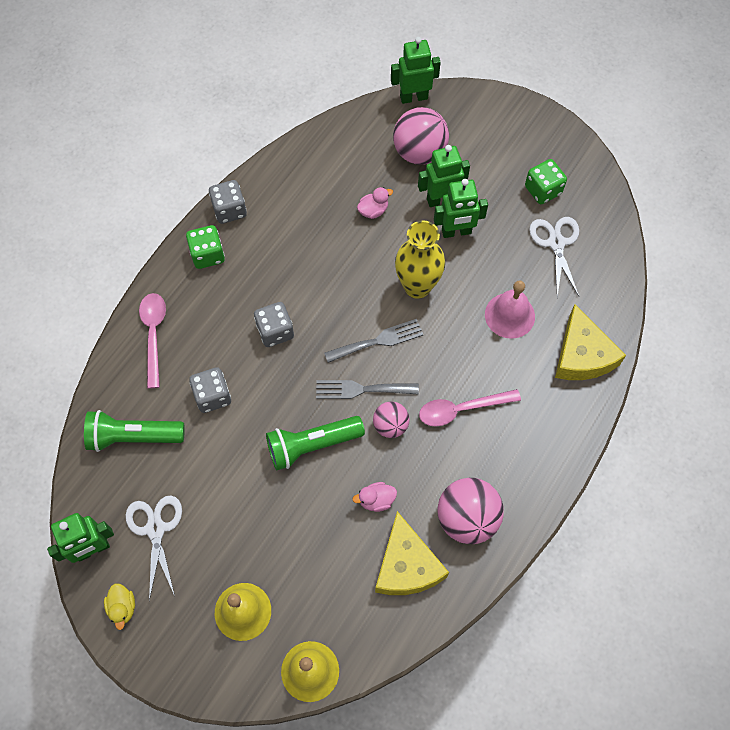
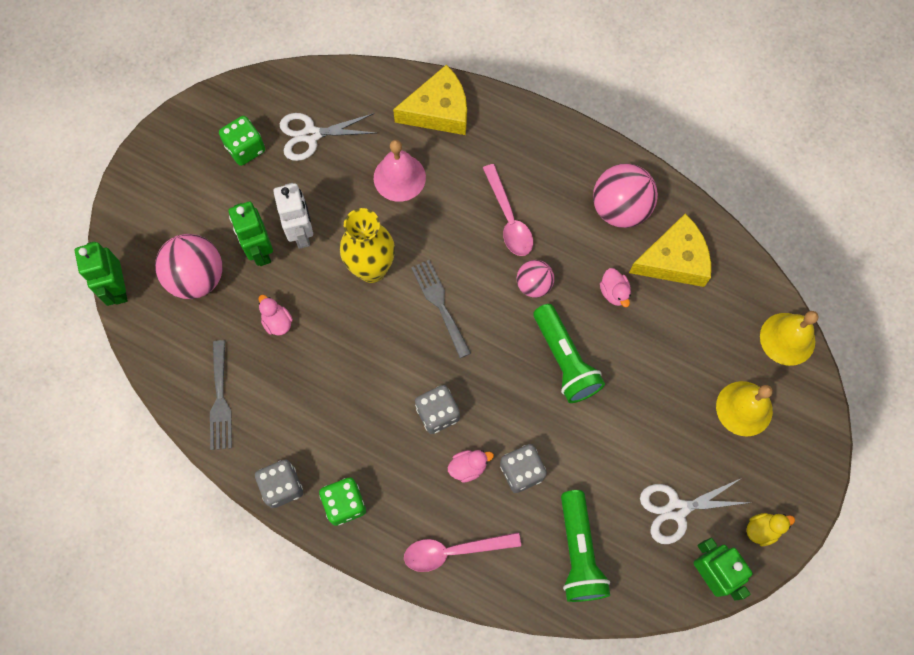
camera: 95 degrees left, 5 degrees up
(223, 352) = (468, 467): none -> pink duck
(361, 389) = (497, 316): grey fork -> grey fork (220, 400)
(456, 232) = (301, 233): green robot -> white robot

